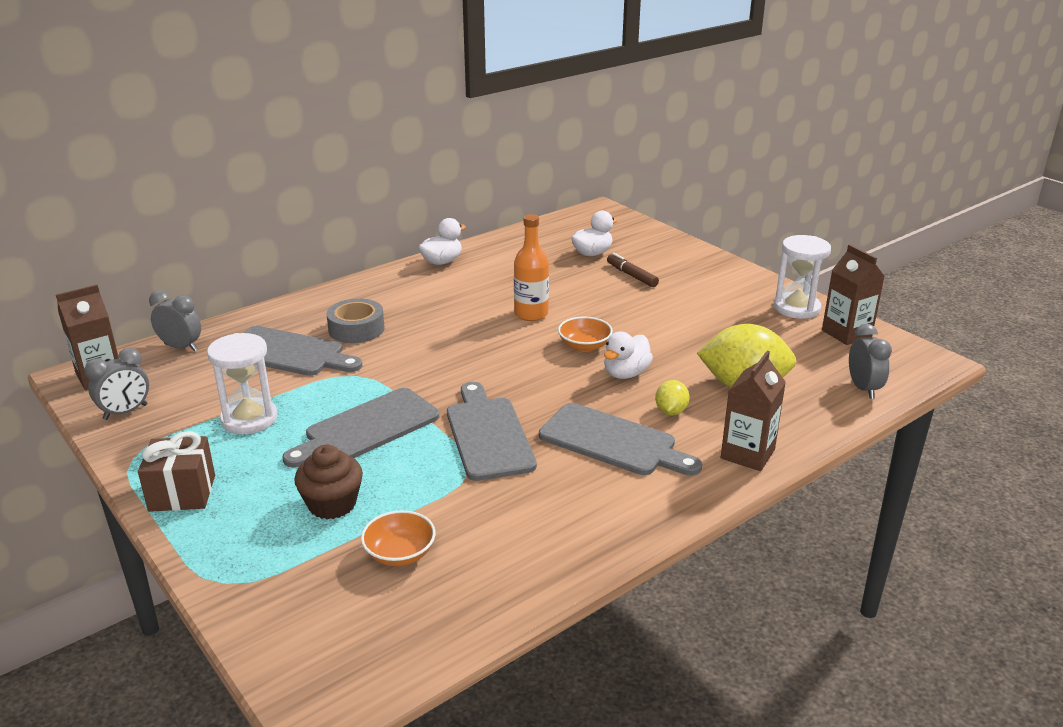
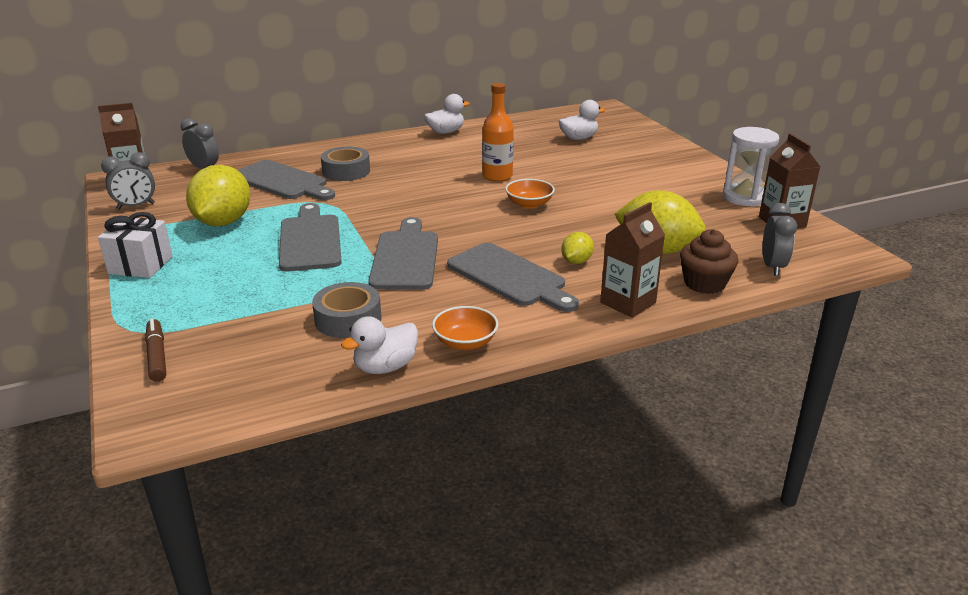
camera: 15 degrees right, 0 degrees up
(182, 493) = (140, 265): brown gift -> white gift
(249, 419) = (223, 222): white hourglass -> yellow lemon
(332, 504) = (248, 289): brown cupcake -> brown cupcake (704, 283)
(367, 428) = (310, 240): grey cutting board -> grey cutting board turned 105 degrees clockwise
(400, 553) = (278, 332): orange bowl -> orange bowl (465, 342)
(469, 524) = (348, 319): none -> grey tape
(625, 373) = (553, 228): white duck -> white duck (385, 367)
(631, 275) = (604, 157): brown marker -> brown marker (157, 356)

